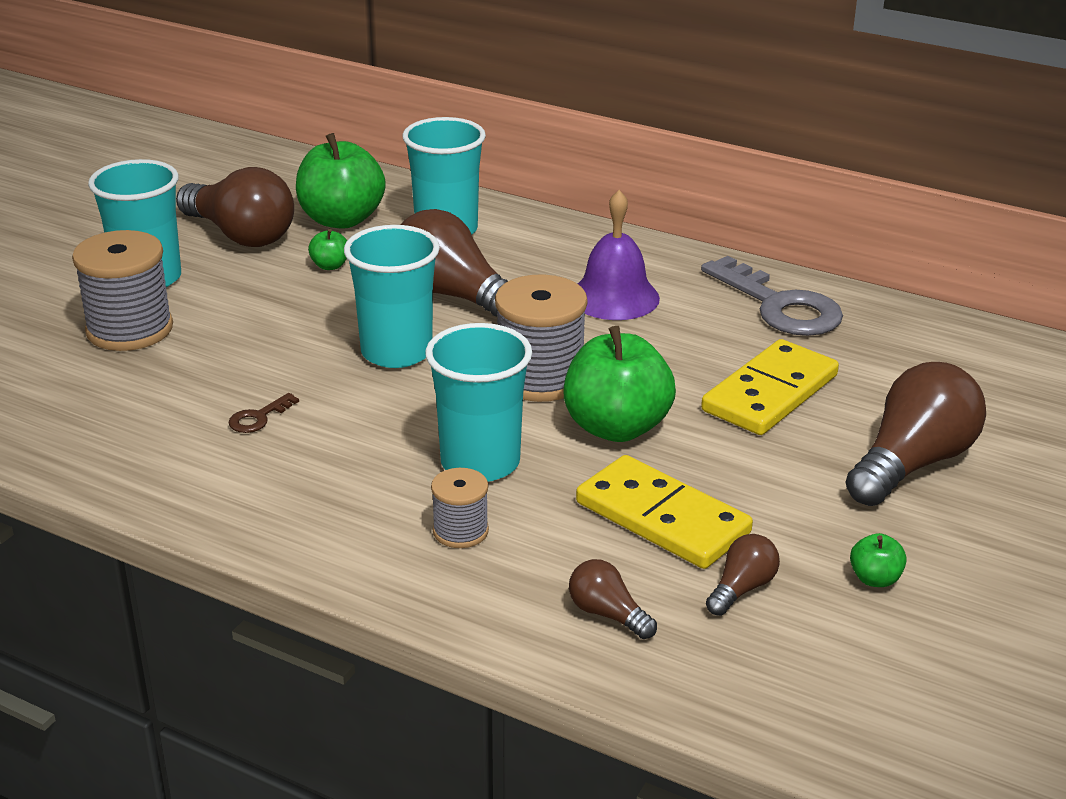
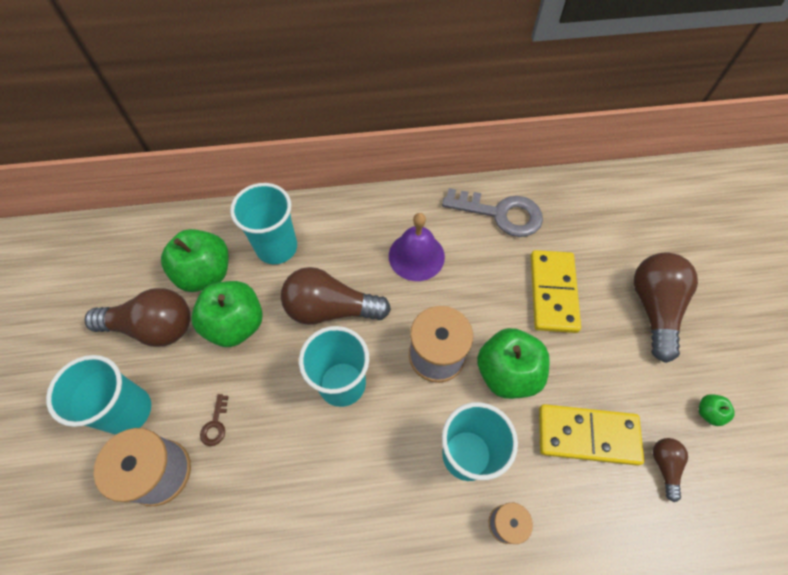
camera: 35 degrees left, 30 degrees up
(258, 418) = (314, 504): brown key -> brown key (215, 425)
(330, 266) = (236, 324): green apple -> green apple, size x2.29
(607, 614) = (627, 537): brown light bulb -> none

